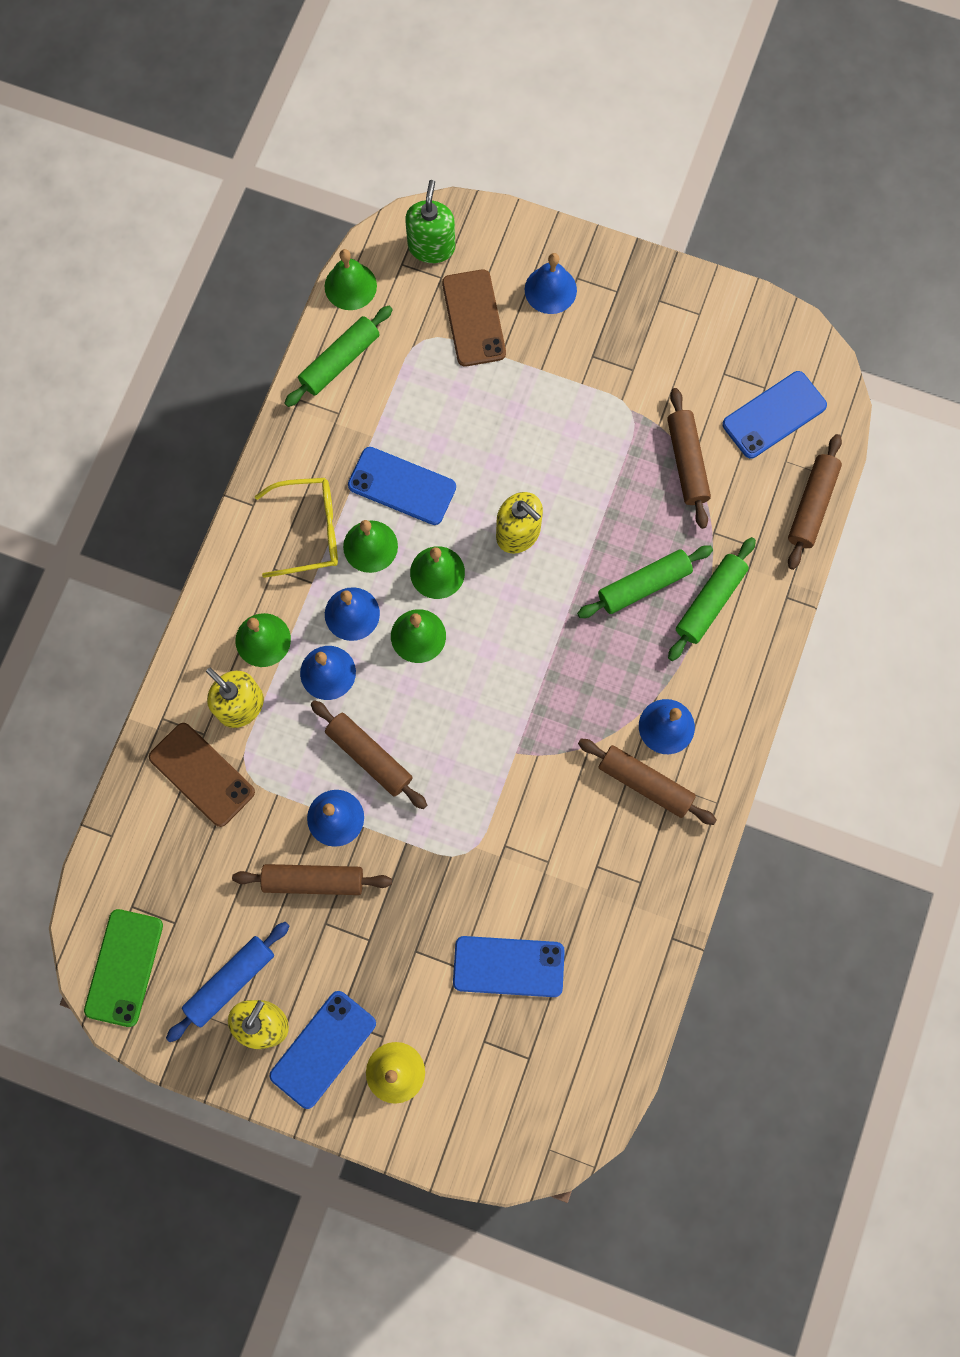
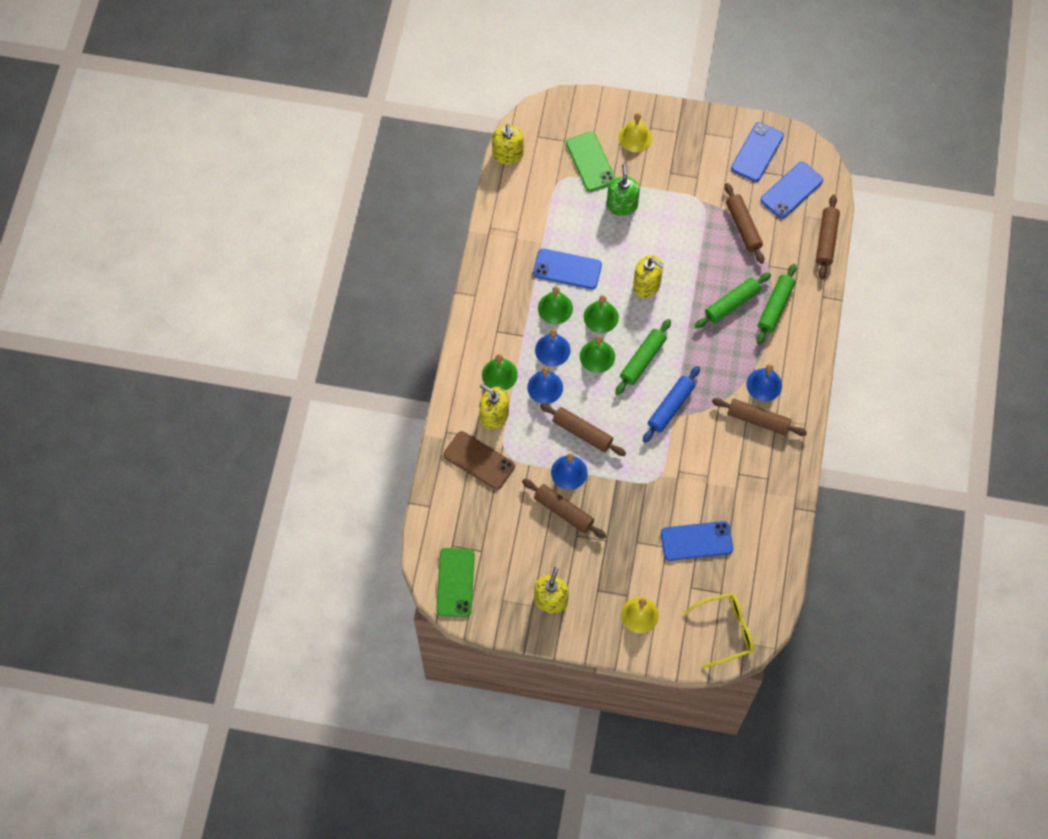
camera: 10 degrees left, 10 degrees down
(230, 981) = (524, 579): blue rolling pin -> blue rolling pin (670, 407)
(308, 531) = (514, 305): yellow glasses -> yellow glasses (725, 630)
(313, 880) = (563, 511): brown rolling pin -> brown rolling pin turned 45 degrees clockwise
(323, 1049) = (591, 609): blue phone -> blue phone (757, 152)
(340, 361) = (511, 201): green rolling pin -> green rolling pin (642, 360)
(350, 286) = (508, 154): green bell -> yellow soap dispenser
(431, 247) = (554, 123): green soap dispenser -> green soap dispenser (622, 205)
(474, 318) = (590, 162): brown phone -> green phone
(550, 289) = (635, 137): blue bell -> yellow bell

